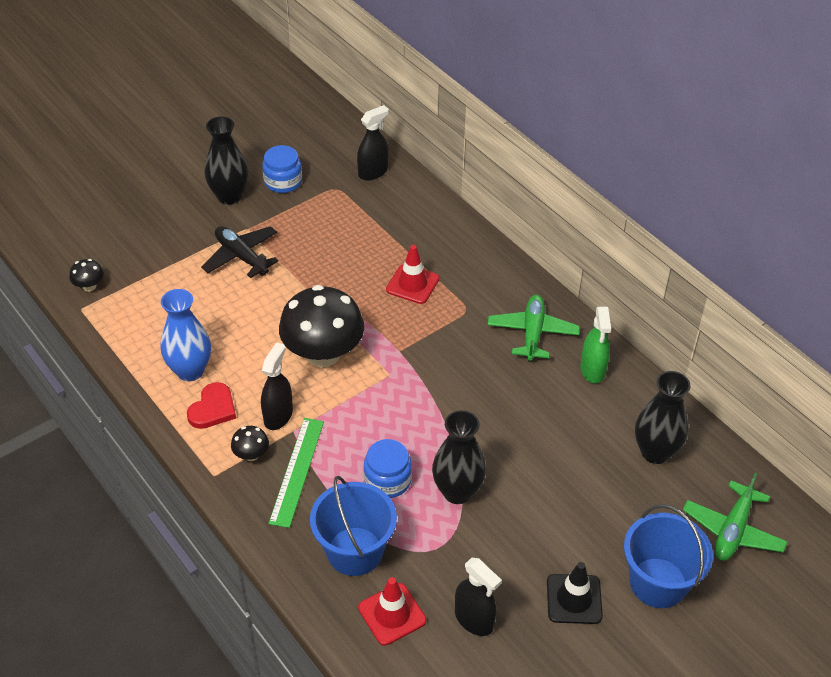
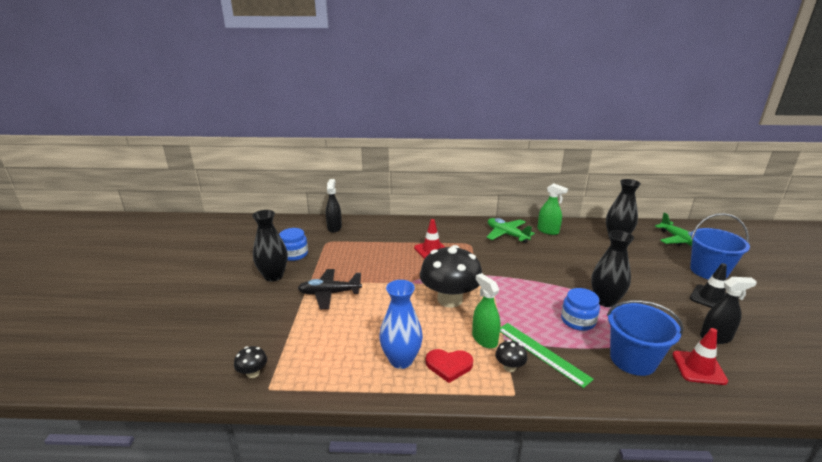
camera: 50 degrees left, 20 degrees down
(213, 409) = (449, 365): red heart -> red heart turned 120 degrees clockwise
(278, 416) = (484, 339): black spray bottle -> green spray bottle

